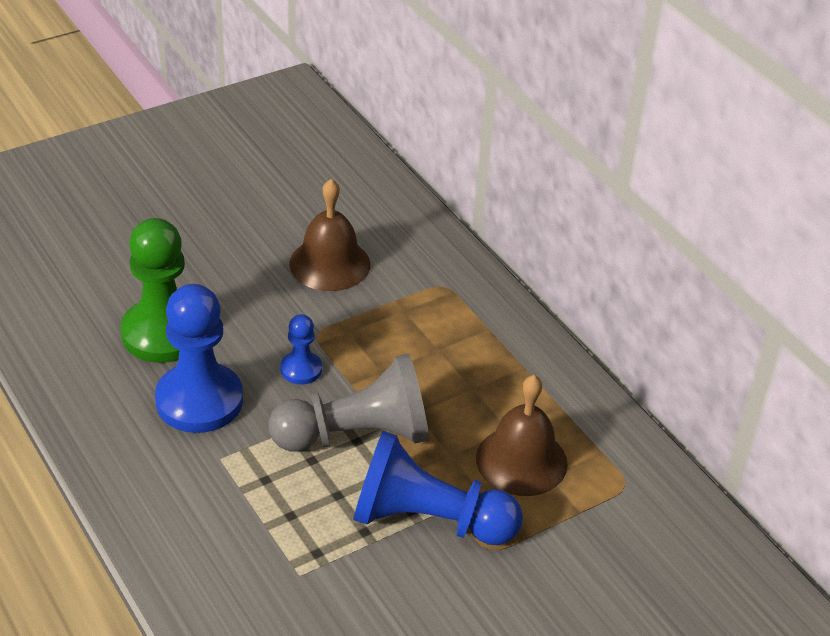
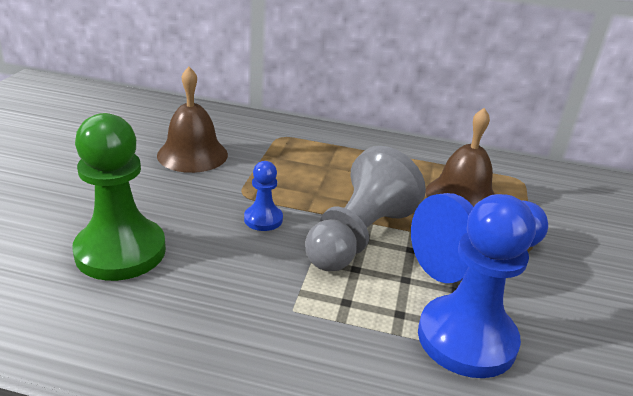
camera: 45 degrees left, 10 degrees down
(199, 400) = (217, 280): blue pawn -> blue pawn (466, 339)

